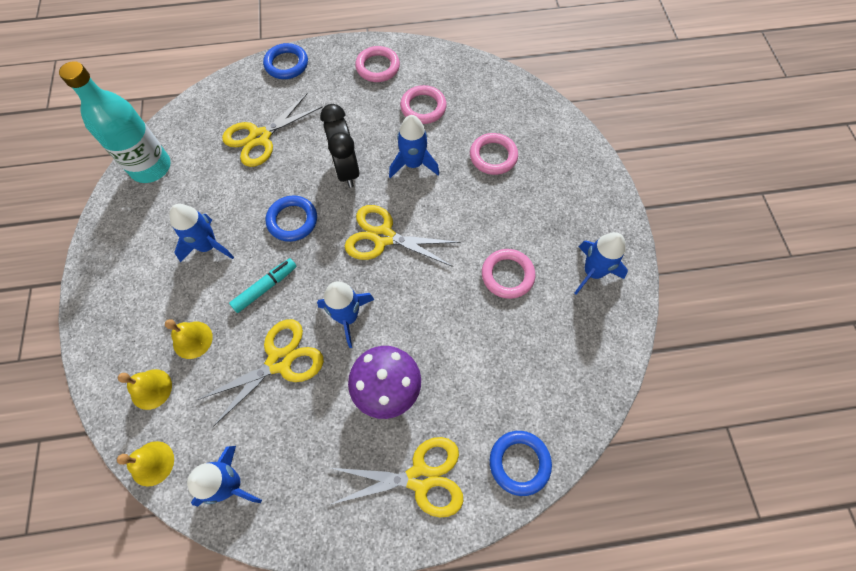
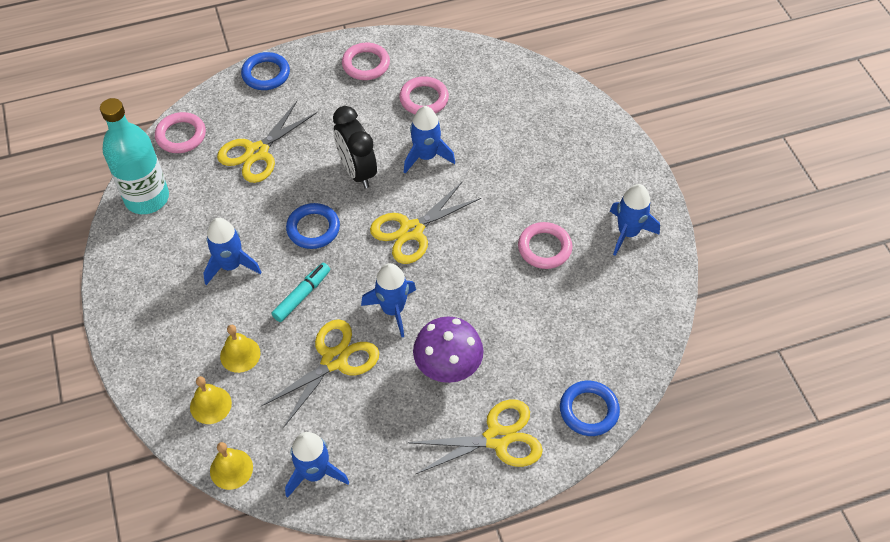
camera: 10 degrees left, 10 degrees down
(383, 237) = (412, 230): yellow scissors -> yellow scissors turned 45 degrees counterclockwise
(493, 156) = (507, 137): pink ring -> pink ring (181, 135)

